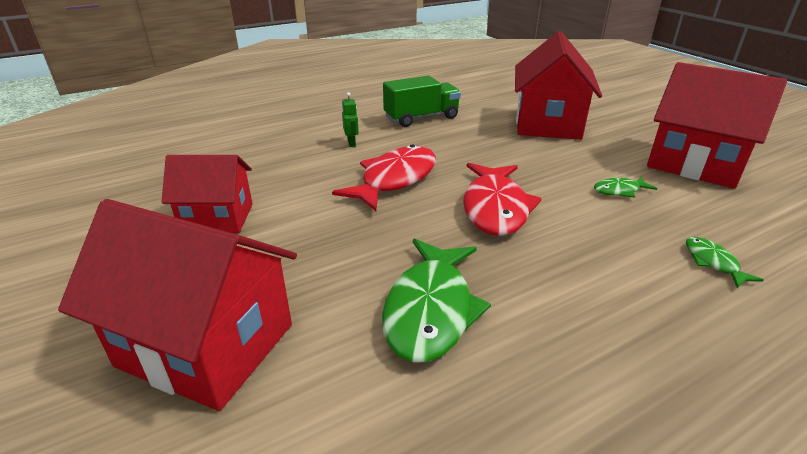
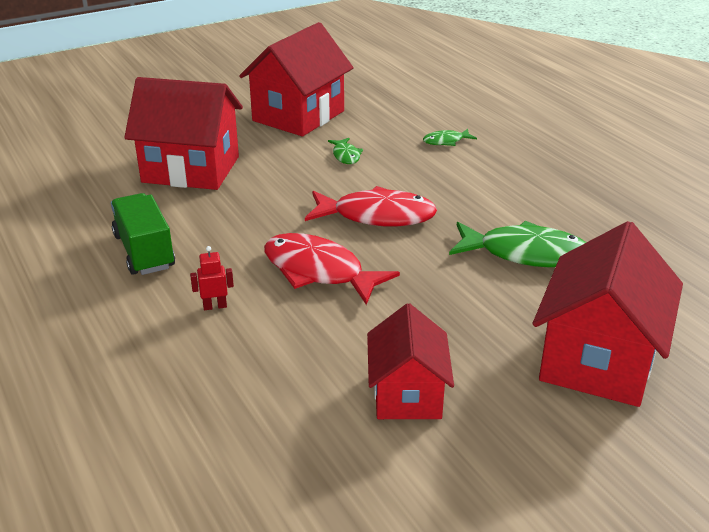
camera: 90 degrees left, 0 degrees up
(351, 143) = (215, 306): green robot -> red robot

